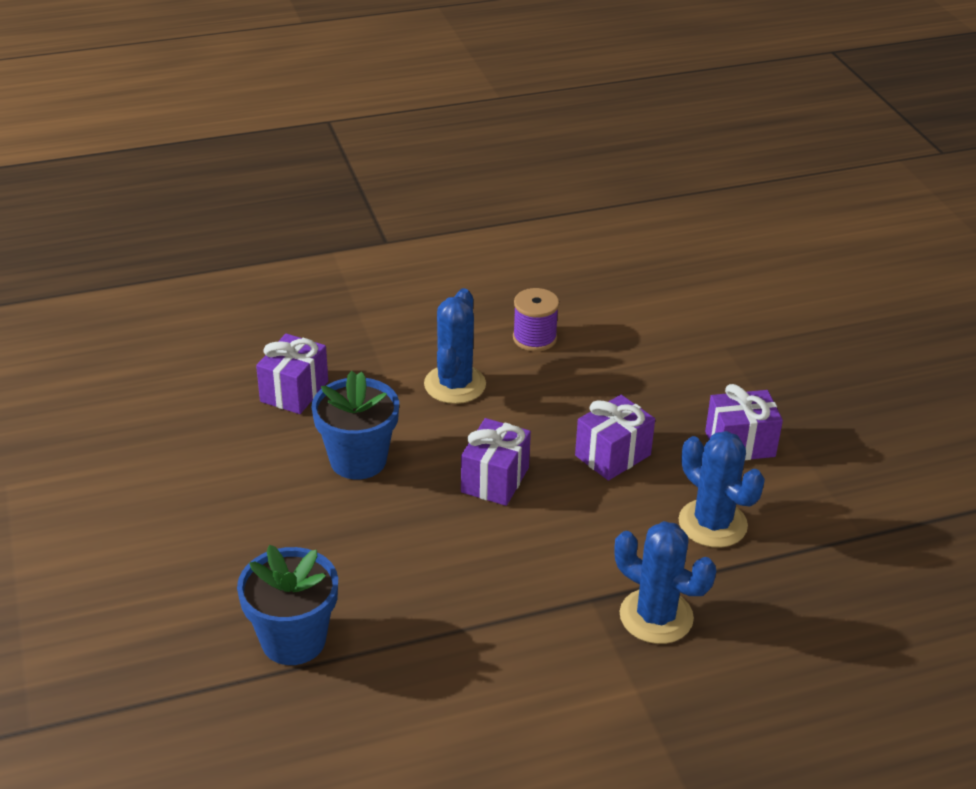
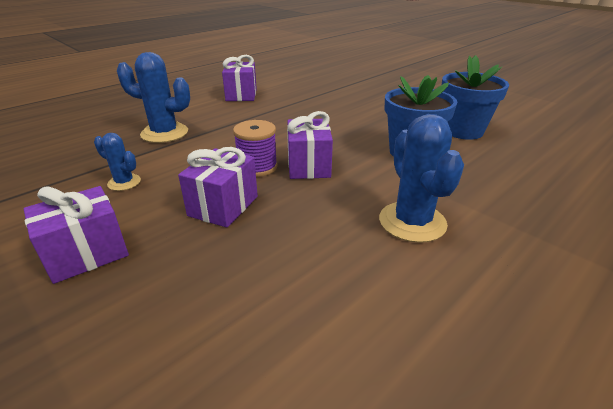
camera: 155 degrees right, 5 degrees down
(293, 640) = (346, 93): blue flower pot -> blue flower pot (462, 131)
(294, 391) = (519, 177): purple gift -> purple gift (241, 95)
(534, 338) = (389, 312): purple spool -> purple spool (257, 167)
(712, 524) = (124, 182): blue cactus -> blue cactus, size x0.55

